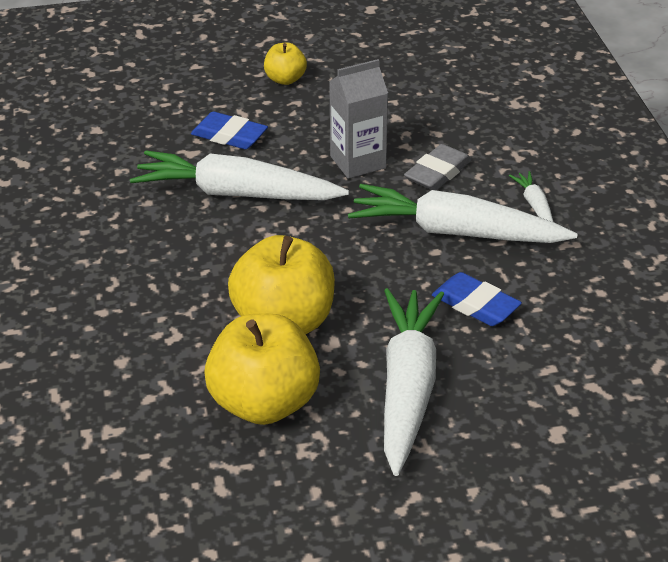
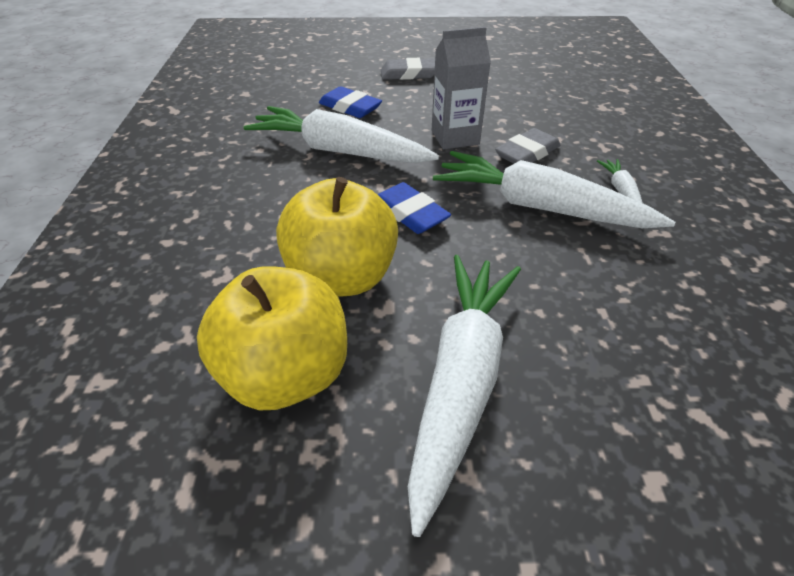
camera: 10 degrees right, 5 degrees up
(285, 79) = (409, 74): yellow apple -> grey eraser
(475, 304) = (553, 285): blue eraser -> blue eraser (410, 213)

